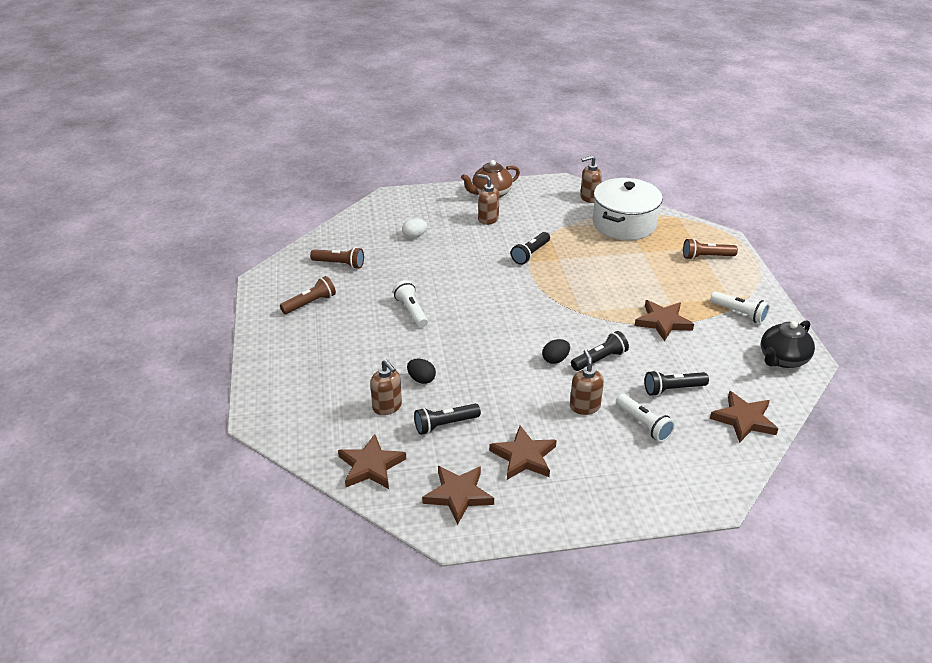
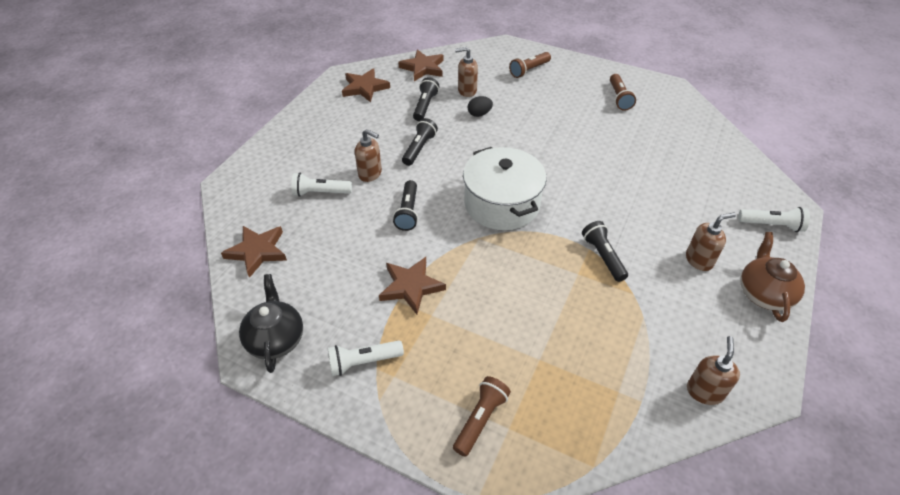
camera: 125 degrees right, 10 degrees up
(339, 264) = (670, 130): brown flashlight -> brown flashlight (529, 70)
(411, 311) = (567, 141): white flashlight -> white flashlight (771, 225)
(414, 236) = (693, 191): white egg -> none
(524, 456) = (361, 124): brown star -> none
(555, 360) = (433, 187): black egg -> none
(624, 224) = (613, 385): white pot -> white pot (501, 204)
(673, 389) = (331, 233): black flashlight -> black flashlight (419, 148)

